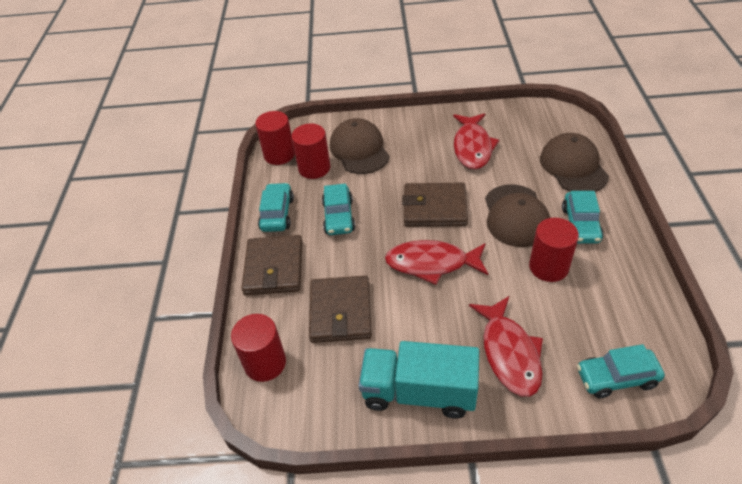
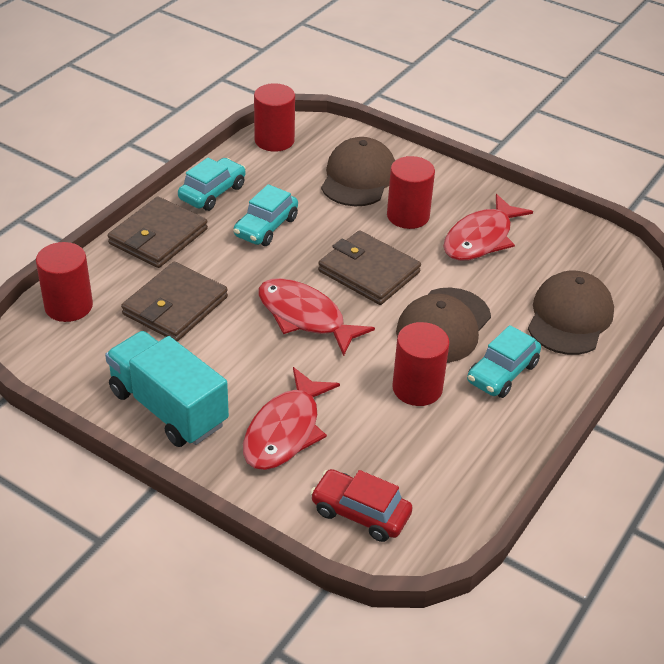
camera: 30 degrees right, 5 degrees down
(314, 168) = (293, 171): red cylinder -> red cylinder (408, 216)
(616, 378) = (360, 513): turquoise car -> red car

